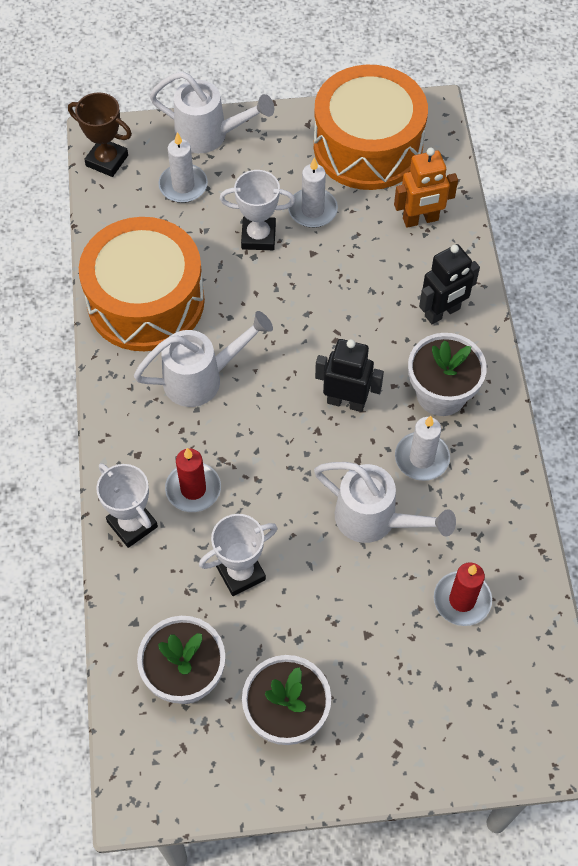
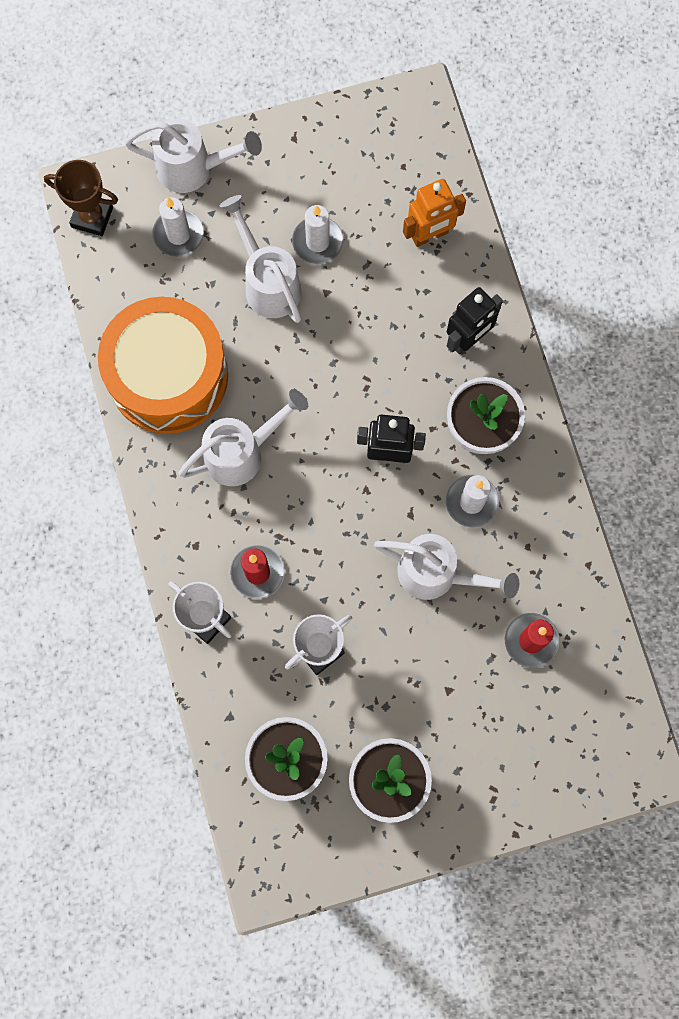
camera: 10 degrees left, 15 degrees up
(258, 237) = (268, 282): white trophy -> white watering can
(368, 146) = (361, 155): orange drum -> none

